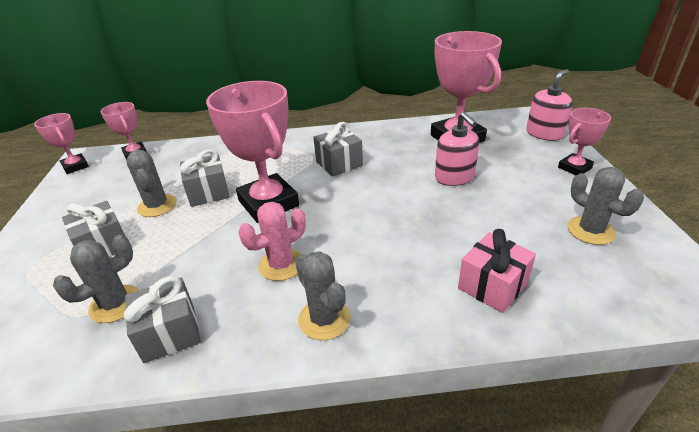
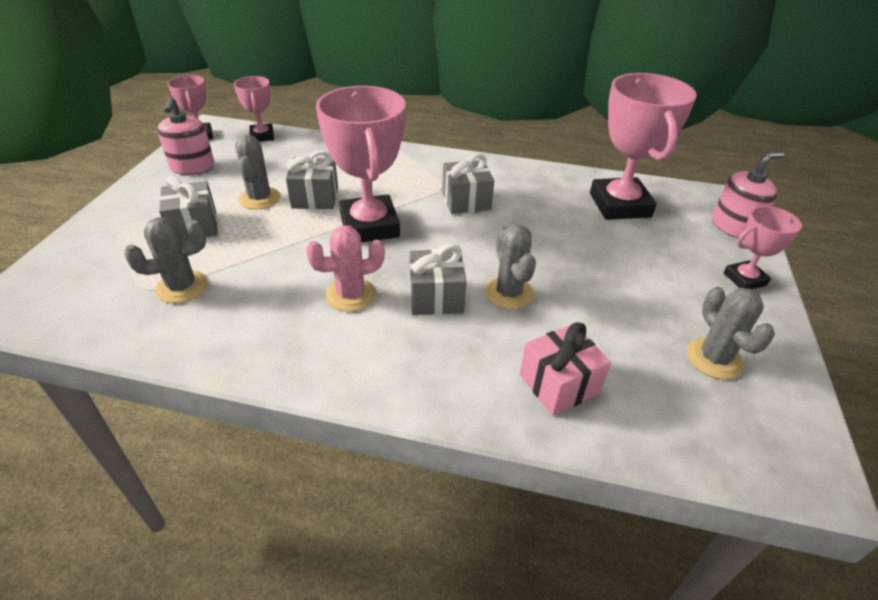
camera: 15 degrees right, 5 degrees up
(170, 333) = (218, 329): grey gift -> grey gift (436, 297)
(324, 319) = (365, 362): grey cactus -> grey cactus (508, 293)
(454, 177) = (588, 251): pink soap dispenser -> pink soap dispenser (192, 167)

